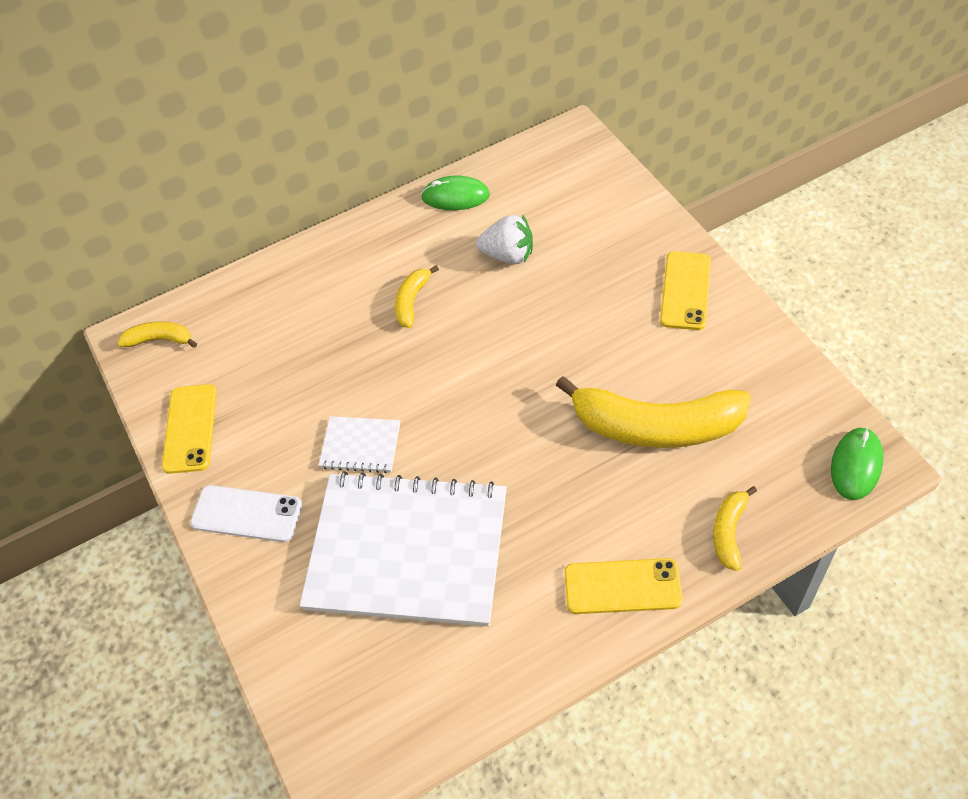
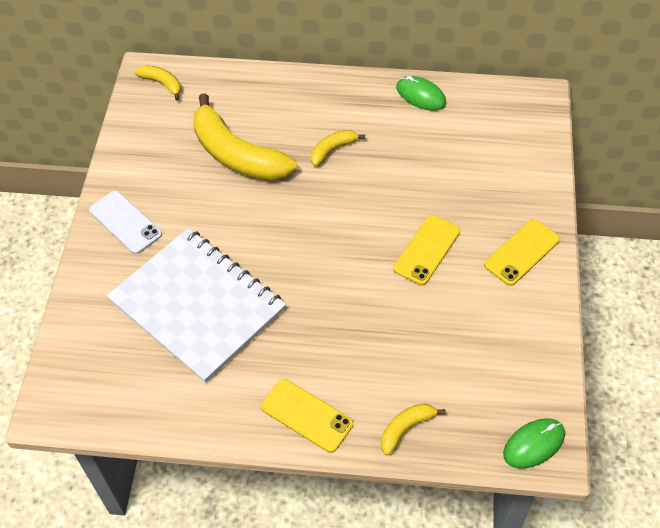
camera: 30 degrees right, 0 degrees up
(190, 428) = (135, 150): yellow phone -> yellow phone (426, 250)
(360, 446) = (223, 223): white notebook -> none
(508, 255) = (421, 156): white strawberry -> none
(655, 426) = (418, 329): yellow banana -> yellow banana (236, 154)

